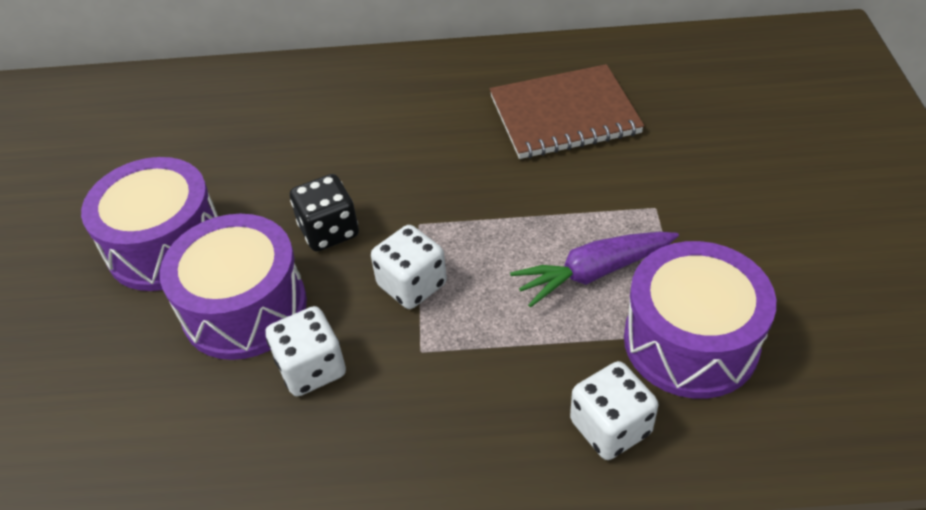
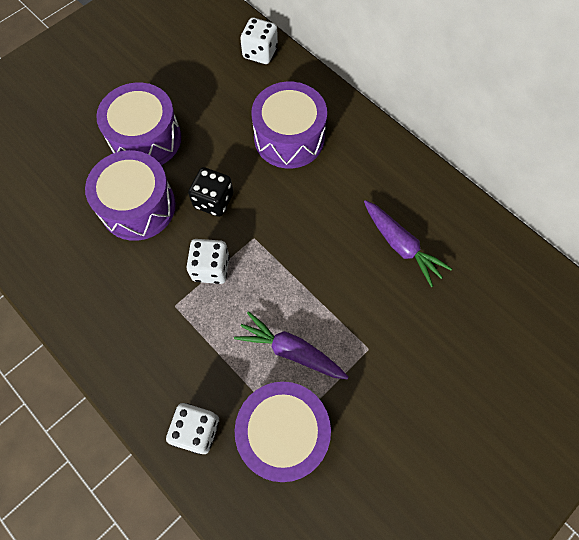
camera: 45 degrees right, 20 degrees up
(311, 368) = (127, 266): white dice -> white dice (260, 52)
(336, 124) = (289, 138): none -> purple drum
(564, 115) = (401, 246): brown notebook -> purple carrot

